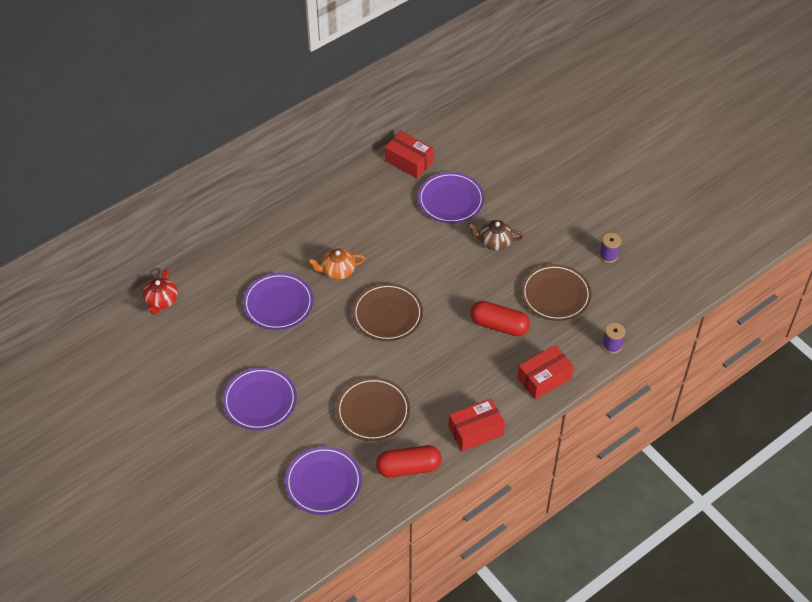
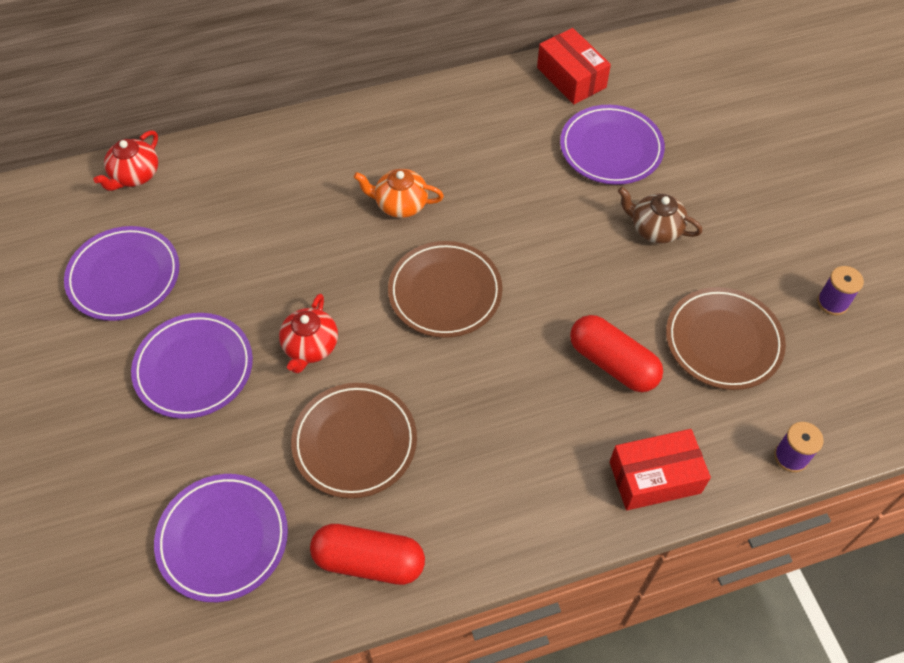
camera: 20 degrees right, 5 degrees up
(278, 304) = (293, 227): purple plate -> purple plate (124, 276)
(322, 368) = (310, 347): none -> red teapot
(476, 431) = (506, 533): red box -> none

